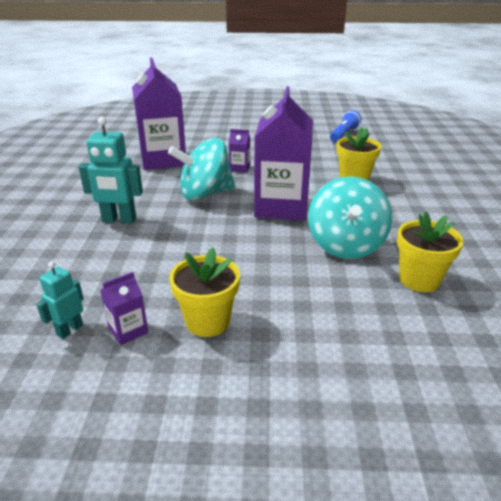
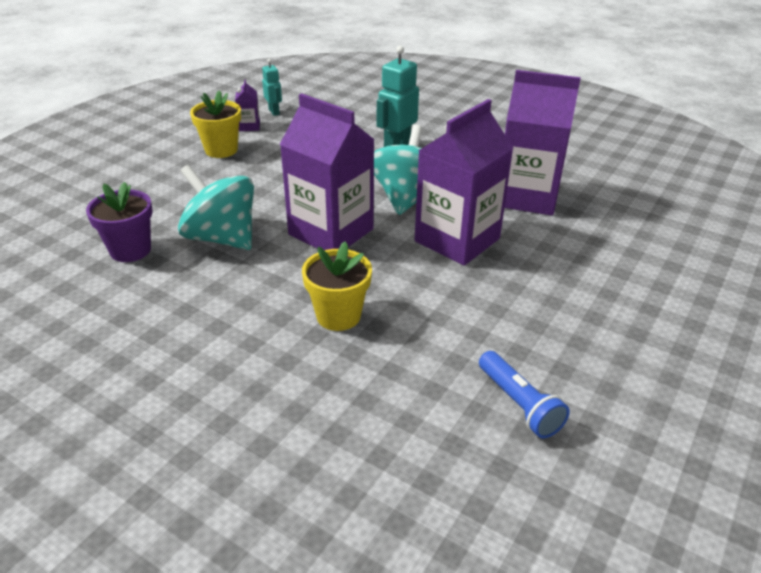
camera: 120 degrees right, 5 degrees up
(240, 168) = (457, 240): purple carton -> purple carton, size x2.42
(419, 280) = (130, 250): yellow flower pot -> purple flower pot

